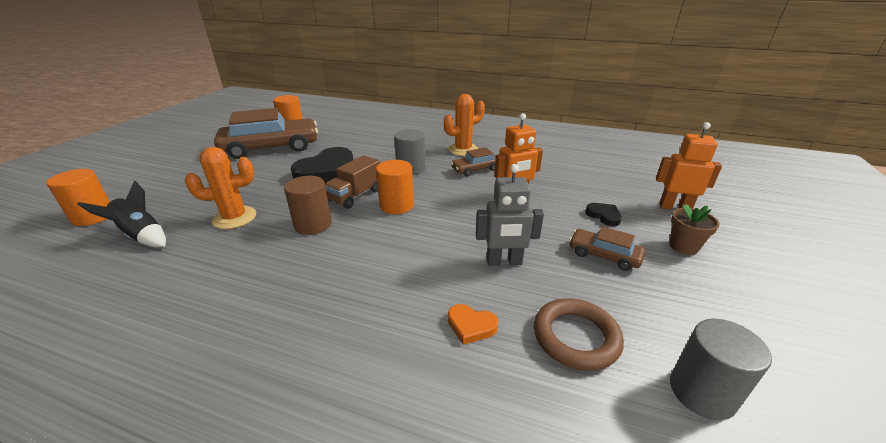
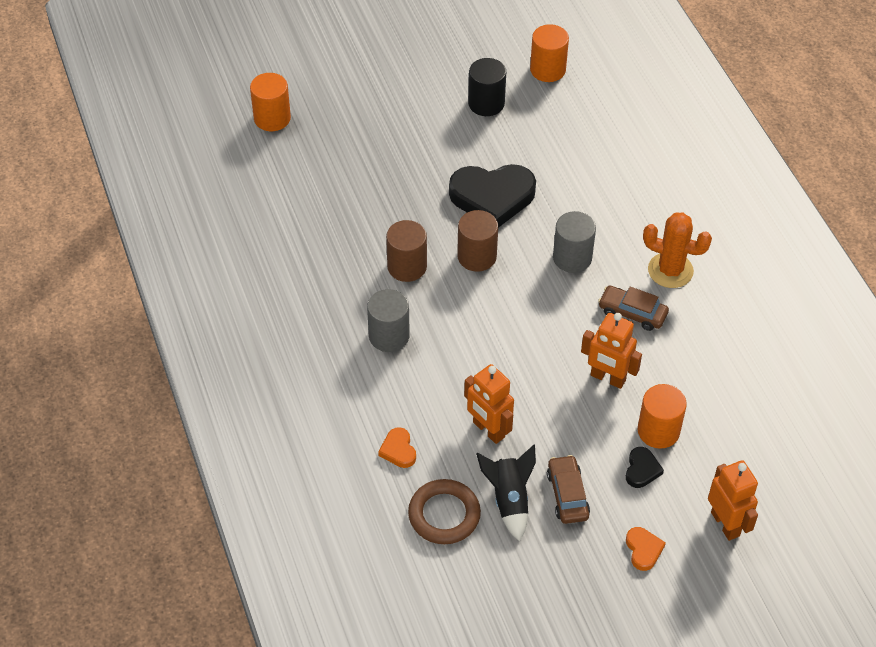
camera: 50 degrees right, 20 degrees up
(141, 236) = (287, 176): black rocket -> black rocket (509, 500)
(234, 218) = (361, 207): orange cactus -> none
(271, 148) = (486, 103): brown car -> black cylinder
(355, 195) = (477, 256): brown truck -> brown cylinder
(397, 205) = (493, 300): orange cylinder -> orange cylinder (658, 431)
(504, 262) = (488, 430): grey robot -> orange robot
(683, 246) = (643, 550): brown flower pot -> orange heart
(702, 392) = (456, 599): grey cylinder -> grey cylinder (389, 336)

